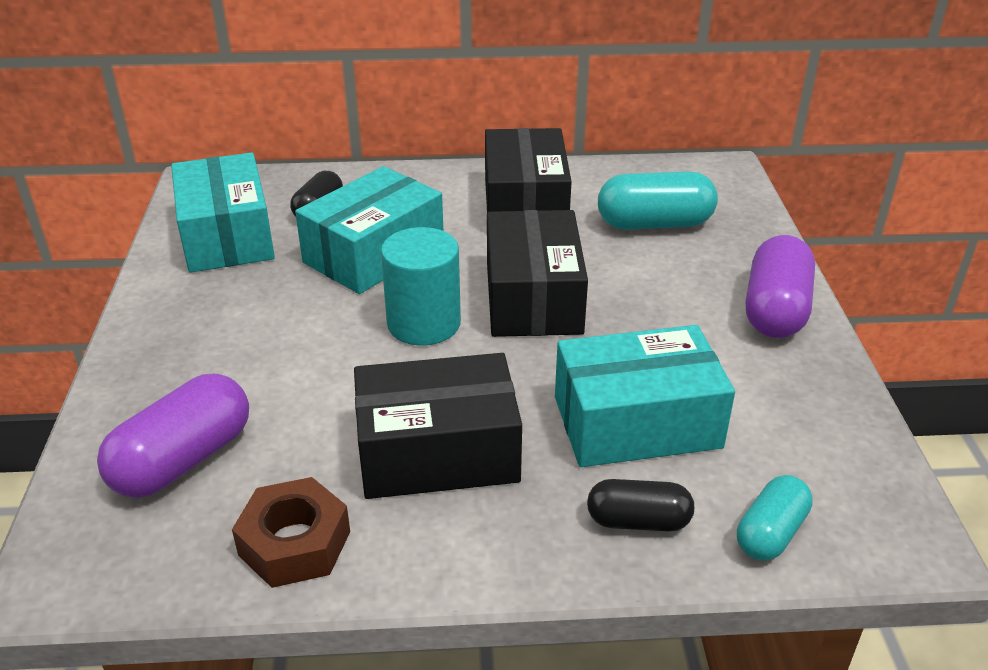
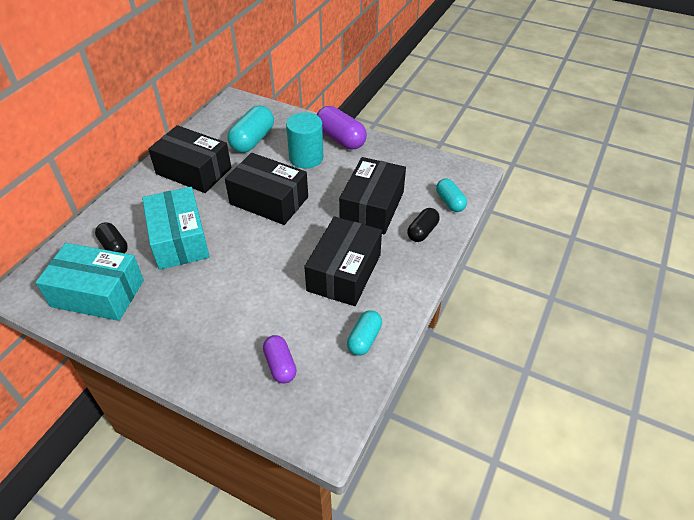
camera: 60 degrees left, 10 degrees up
(183, 460) = (280, 365): purple capsule -> purple capsule, size x0.61
(294, 543) = (364, 339): brown nut -> turquoise capsule
(424, 323) = (254, 243): turquoise cylinder -> turquoise cylinder (306, 158)
(636, 422) = (372, 207): turquoise box -> black box

